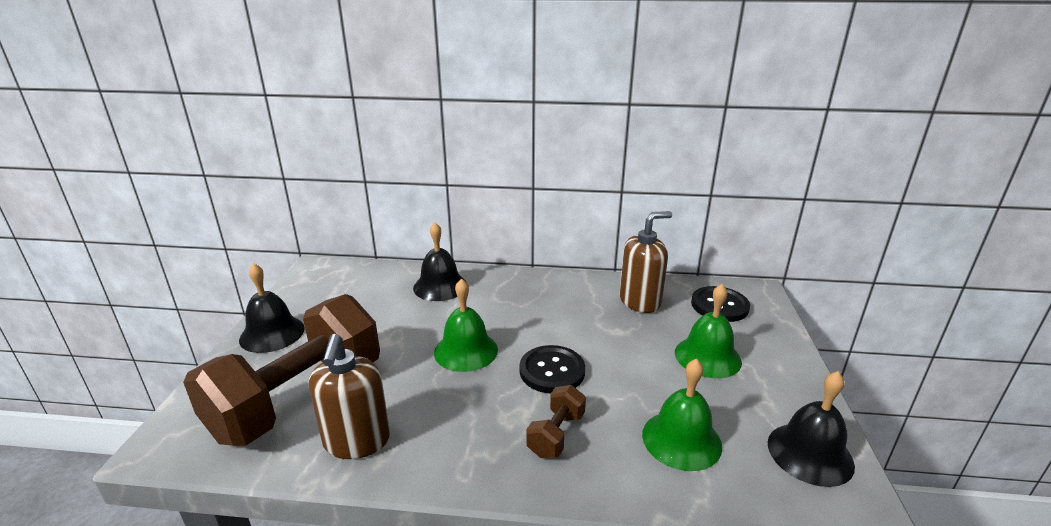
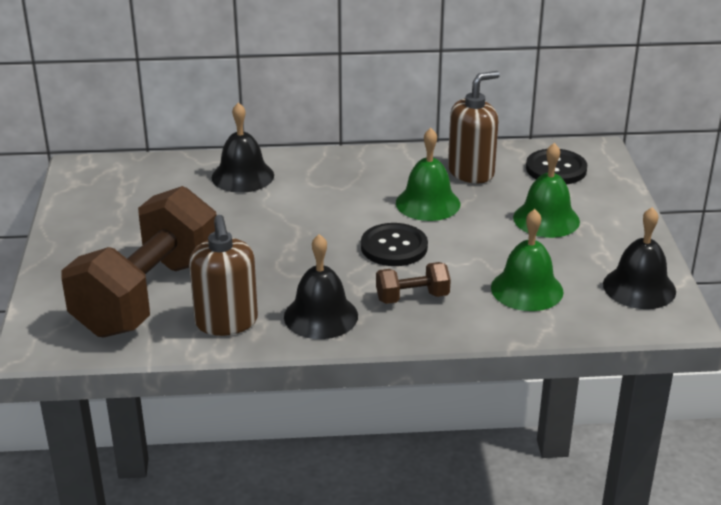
camera: 10 degrees left, 5 degrees up
(272, 333) = (78, 242): black bell -> black bell (321, 316)
(466, 351) = (299, 237): green bell -> green bell (428, 203)
(556, 434) = (412, 297): brown dumbbell -> brown dumbbell turned 60 degrees clockwise

